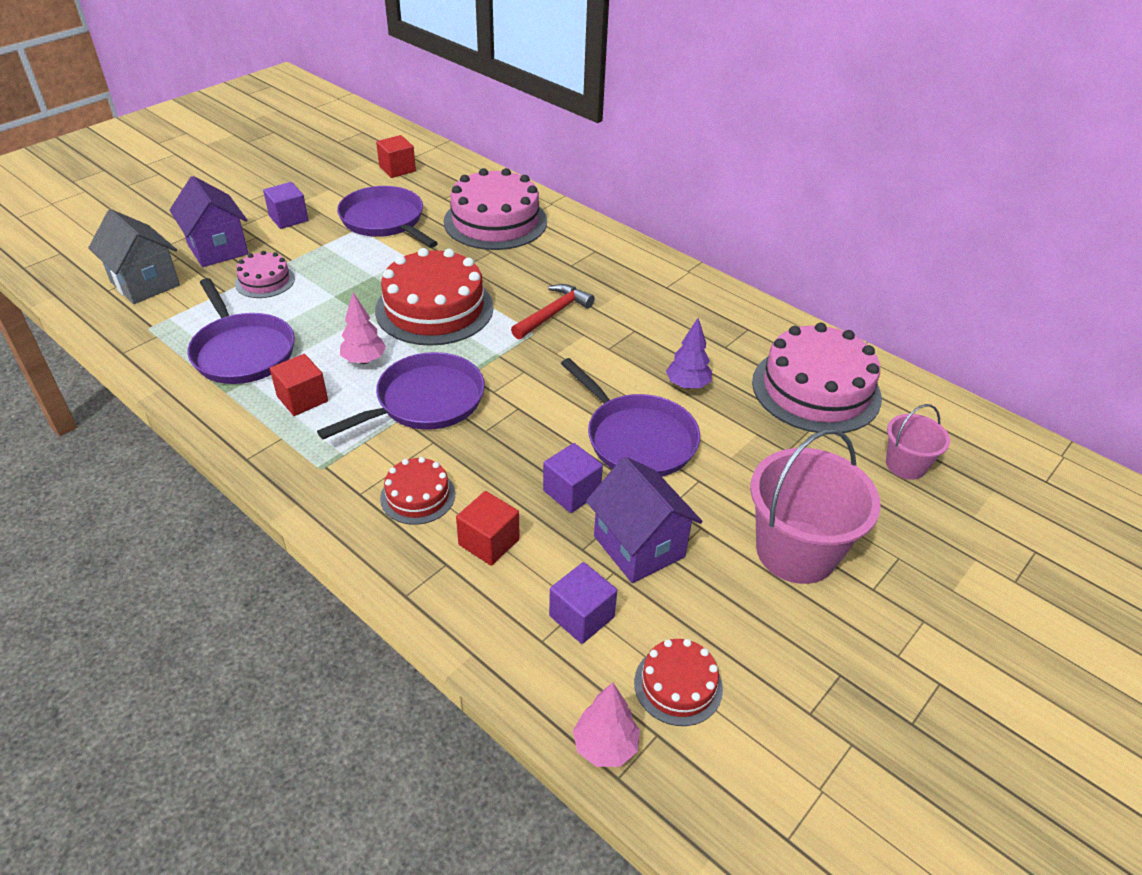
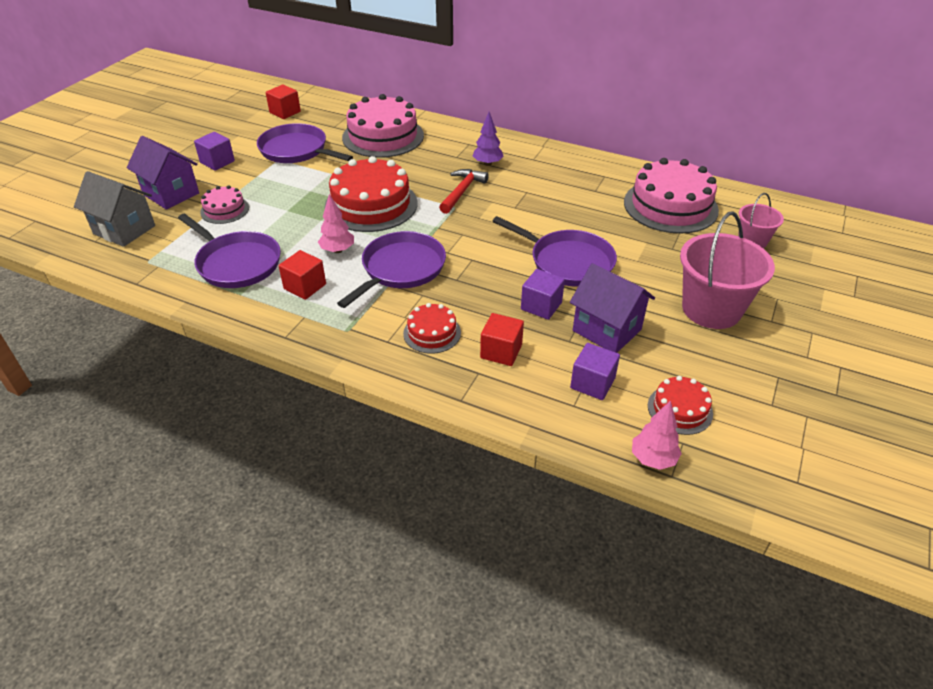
camera: 15 degrees left, 0 degrees up
(687, 385) = (583, 220): purple tree -> purple tree (487, 164)

